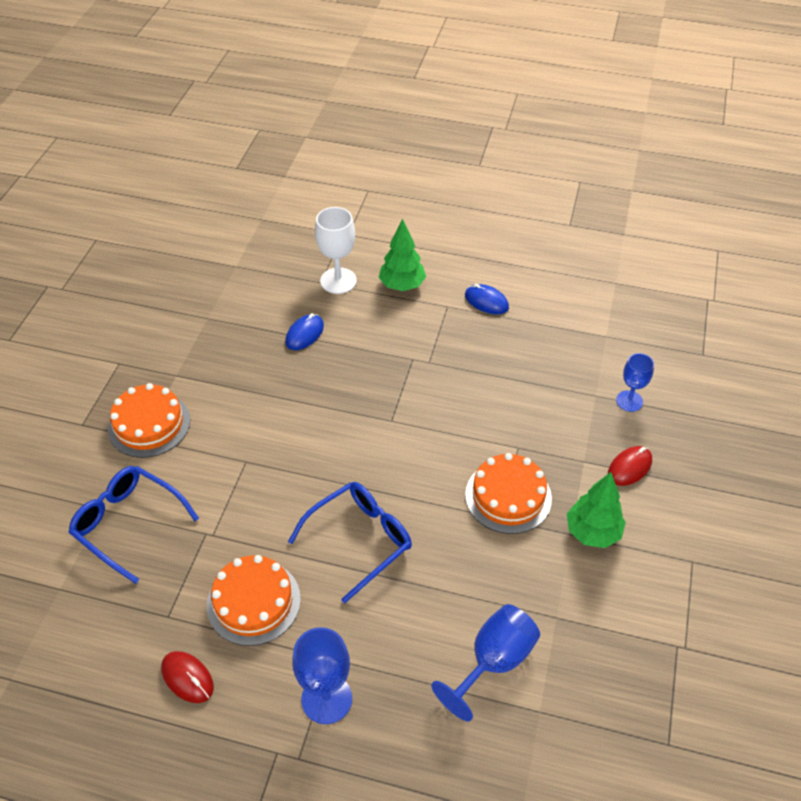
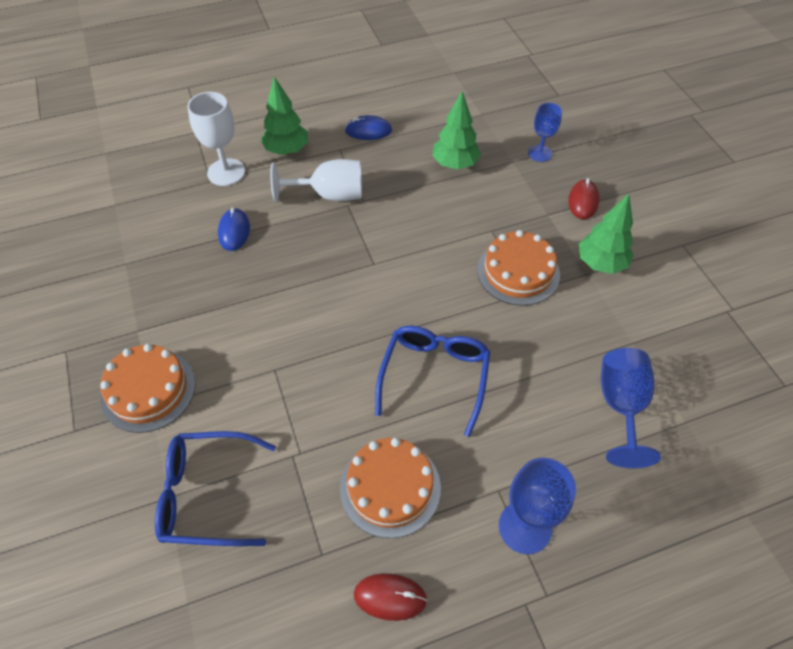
camera: 35 degrees left, 5 degrees up
(404, 342) = (329, 195): none -> white goblet
(538, 371) = (455, 164): none -> green tree

